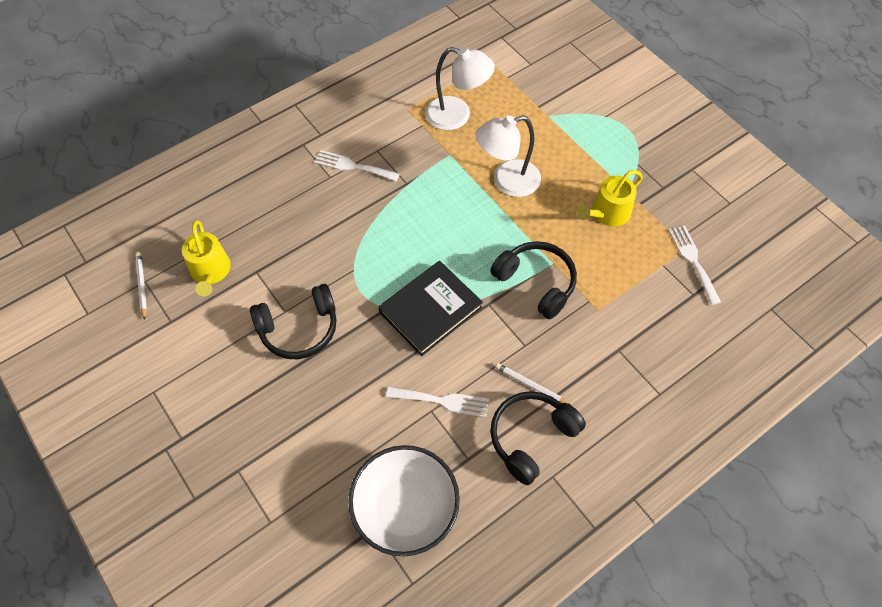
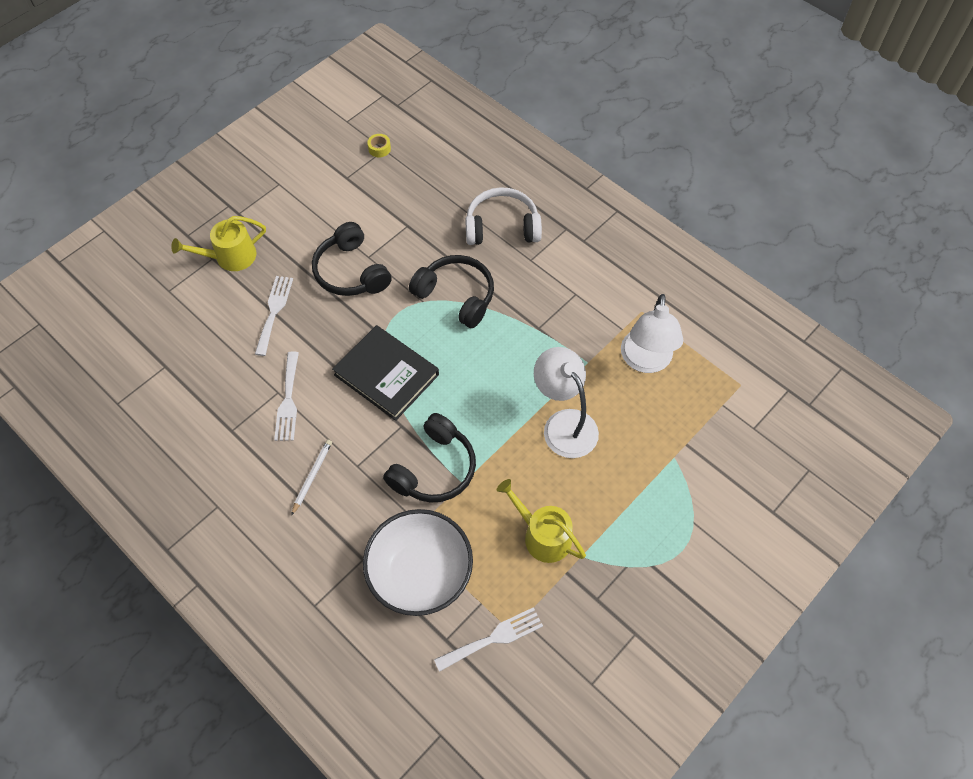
camera: 80 degrees right, 0 degrees up
(142, 285) = (379, 149): white pencil -> yellow tape
(210, 272) = (401, 192): yellow watering can -> yellow watering can (230, 257)
(284, 192) = (502, 227): none -> white headphones
(353, 166) = (548, 276): white fork -> white fork (274, 311)
(405, 509) = (182, 387): white bowl -> white bowl (420, 573)
(531, 437) = (256, 483): black headphones -> black headphones (456, 296)

